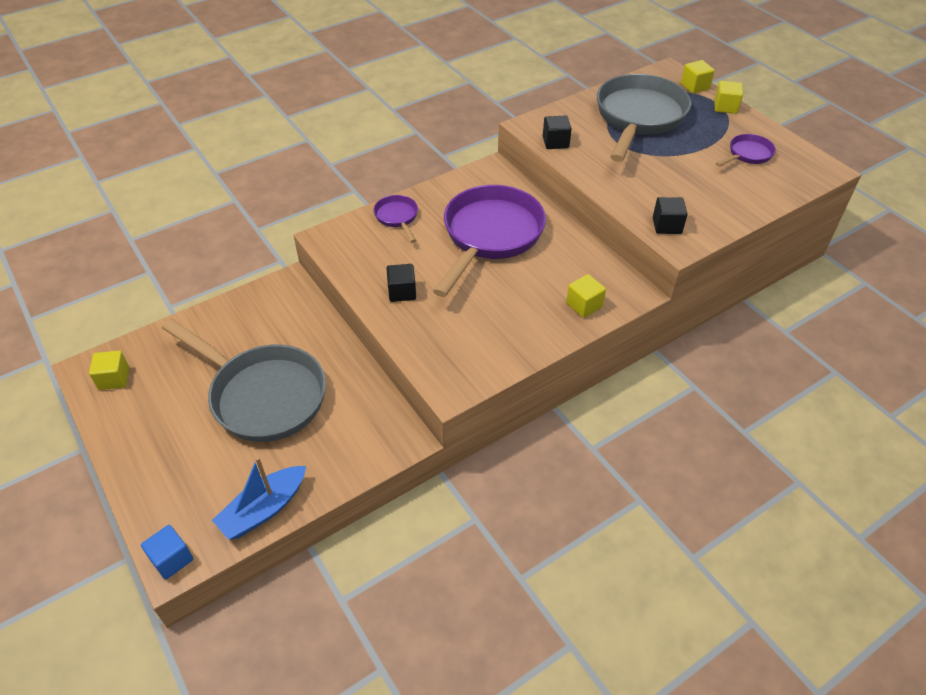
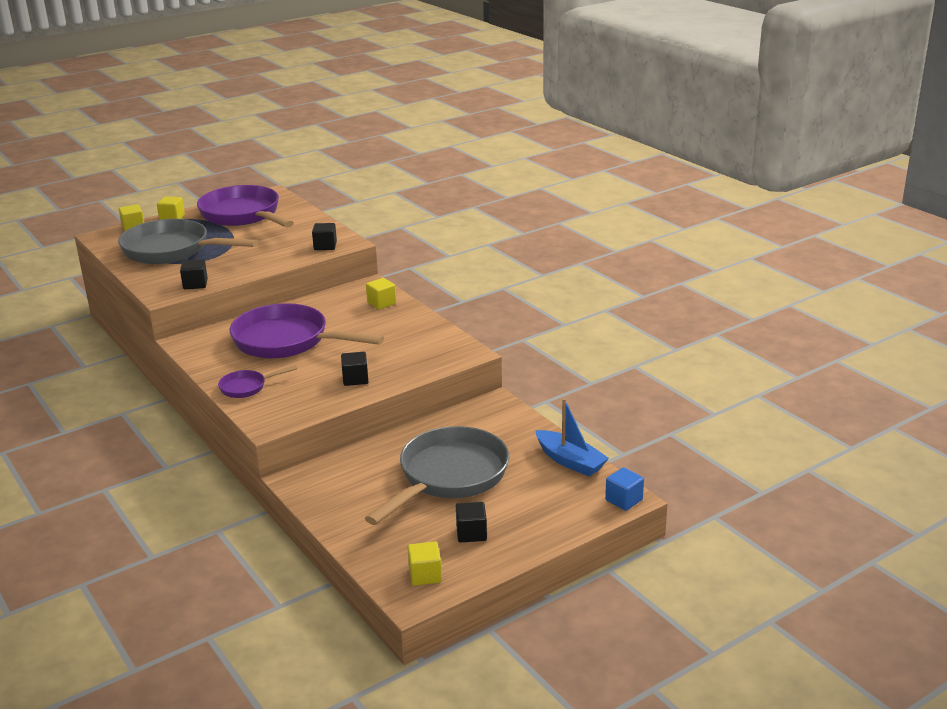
camera: 90 degrees left, 20 degrees down
(162, 413) = (471, 533): none -> black cube
(747, 154) = (243, 215): purple pan -> purple pan, size x2.22

